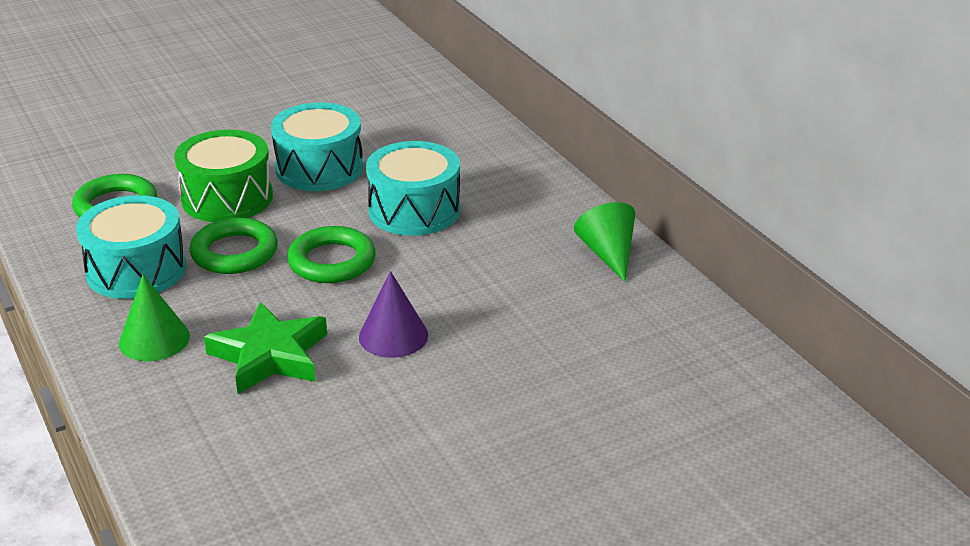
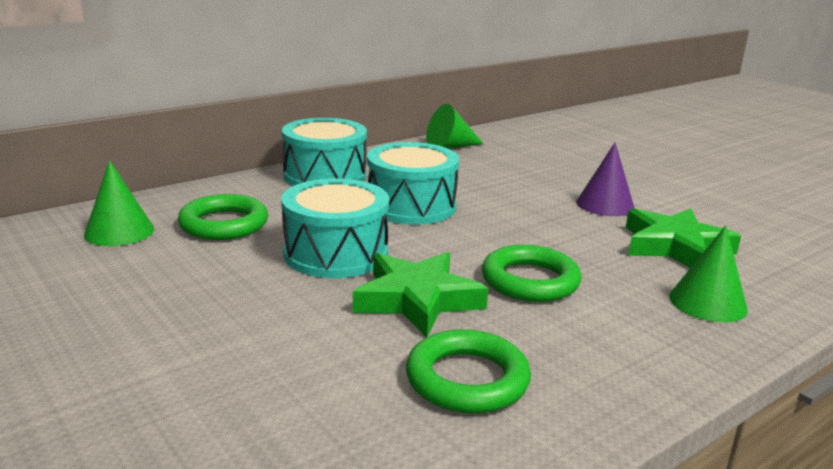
camera: 100 degrees left, 10 degrees down
(136, 270) = (601, 335): turquoise drum -> turquoise drum (325, 176)
(227, 198) = (417, 299): green drum -> green star
(332, 261) = (516, 233): green ring -> green ring (224, 224)
(388, 84) = (119, 231): none -> green cone

